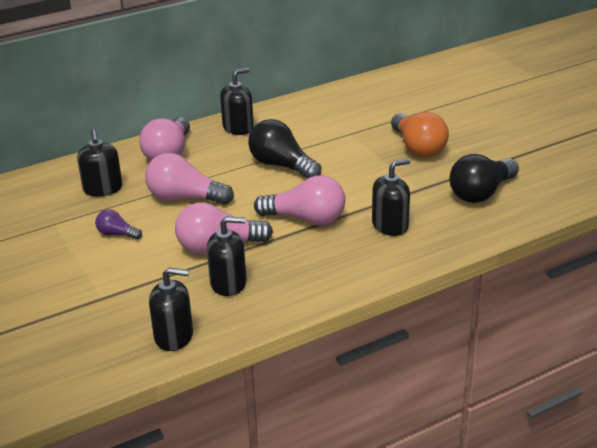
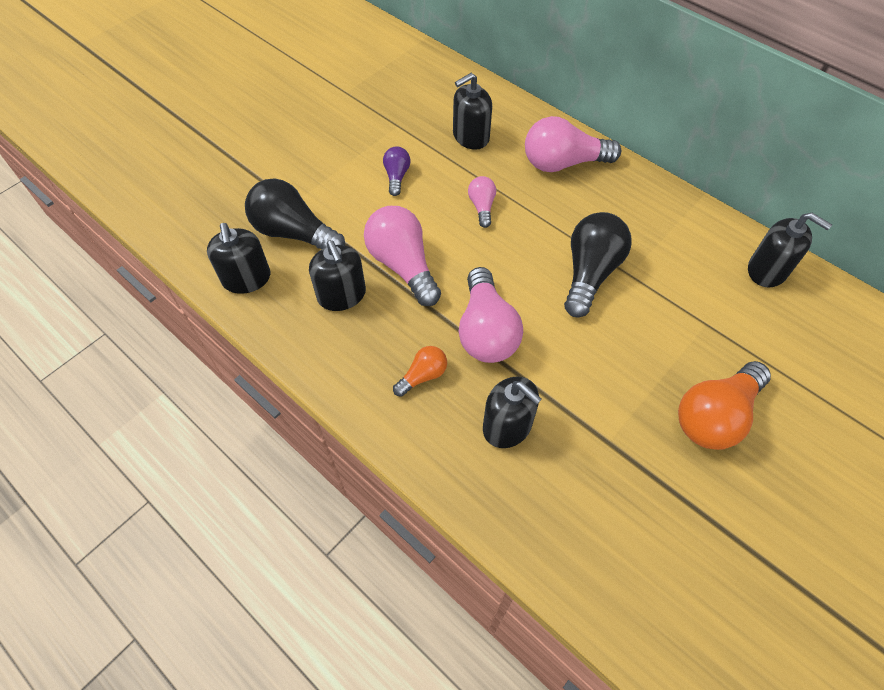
camera: 70 degrees right, 25 degrees up
(185, 198) = (482, 207): pink light bulb -> pink light bulb, size x0.52
(238, 128) = (652, 205): black soap dispenser -> black soap dispenser (767, 270)
(330, 255) = (423, 376): none -> orange light bulb
(481, 193) = (635, 527): black light bulb -> black light bulb (294, 233)

